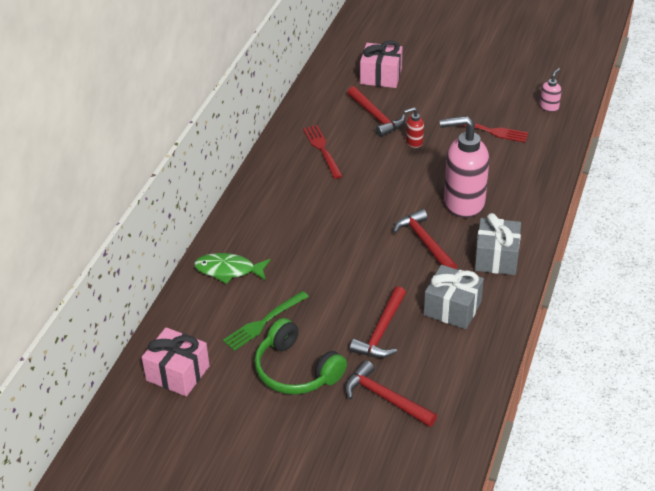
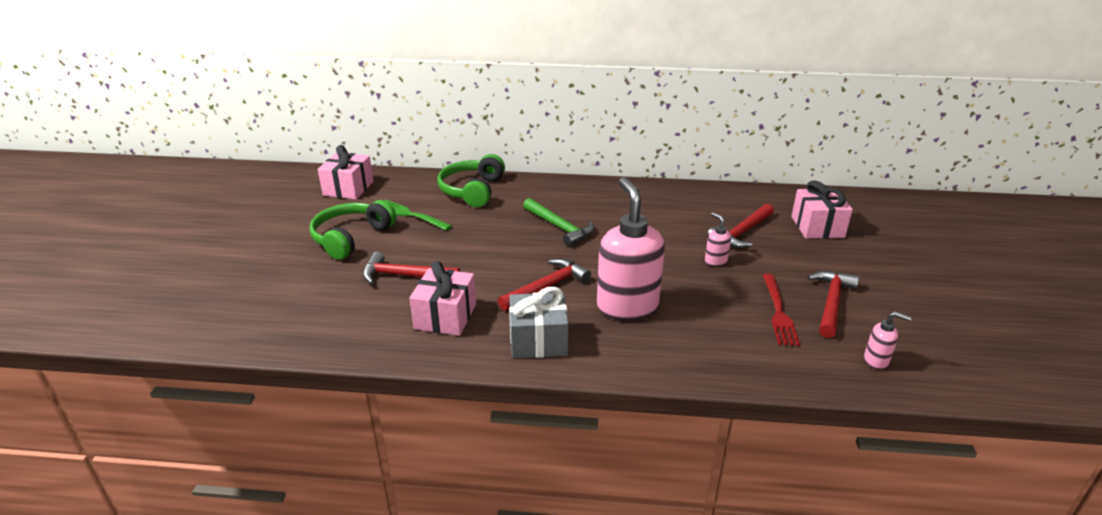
camera: 75 degrees right, 10 degrees down
(228, 270) = (472, 190): green fish -> green headphones
(322, 150) = (663, 210): red fork -> none
(329, 219) = (559, 227): none -> green hammer
(385, 398) = (314, 288): red hammer -> red hammer (831, 303)
(414, 142) = (715, 261): red soap dispenser -> pink soap dispenser
(452, 308) = (445, 316): grey gift -> pink gift

